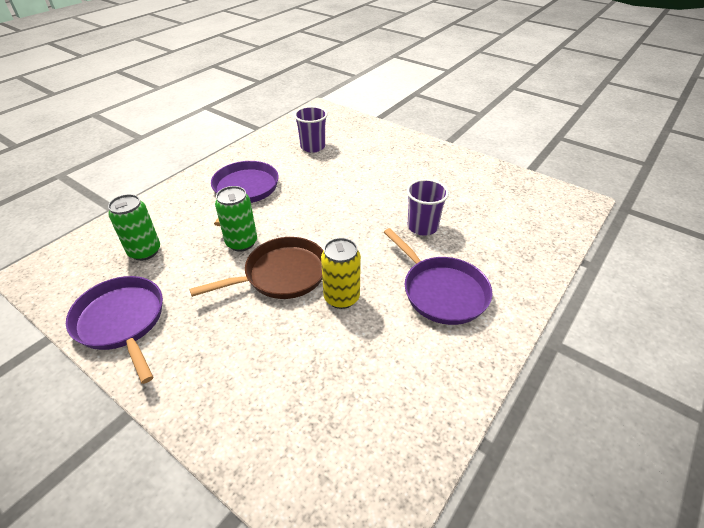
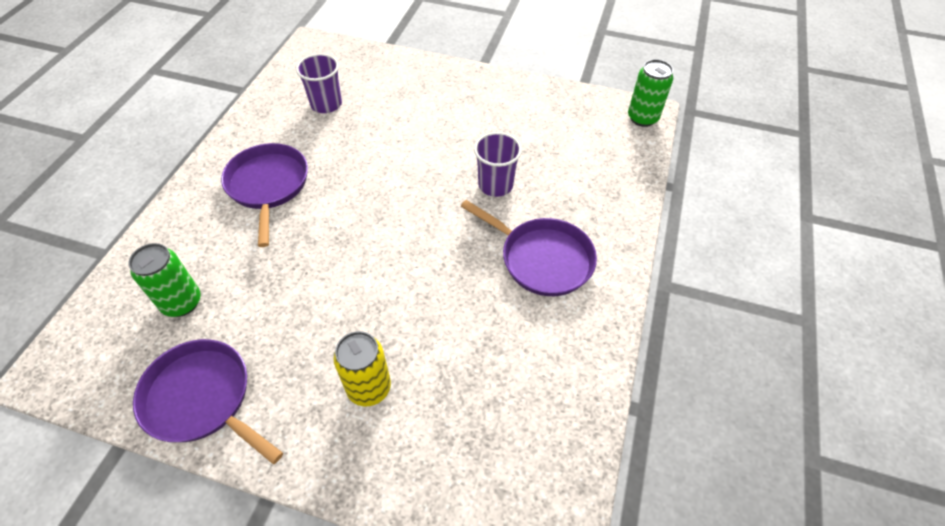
camera: 20 degrees left, 10 degrees up
(241, 243) = (298, 259): green can -> green can (642, 118)
(282, 274) = (364, 286): brown pan -> none
(341, 298) = (441, 296): yellow can -> yellow can (369, 388)

